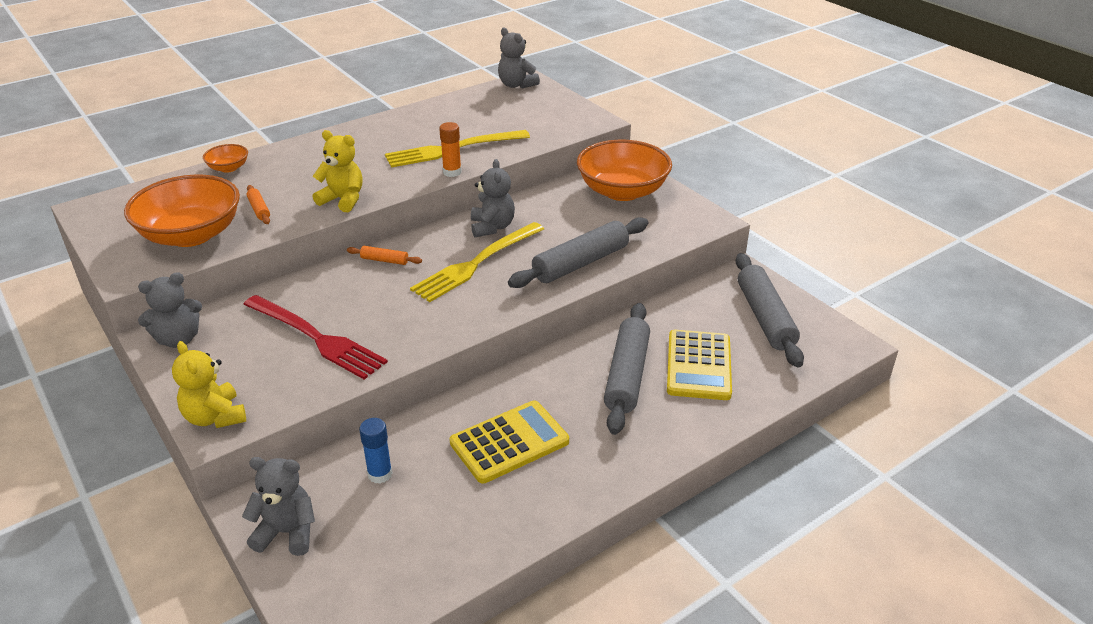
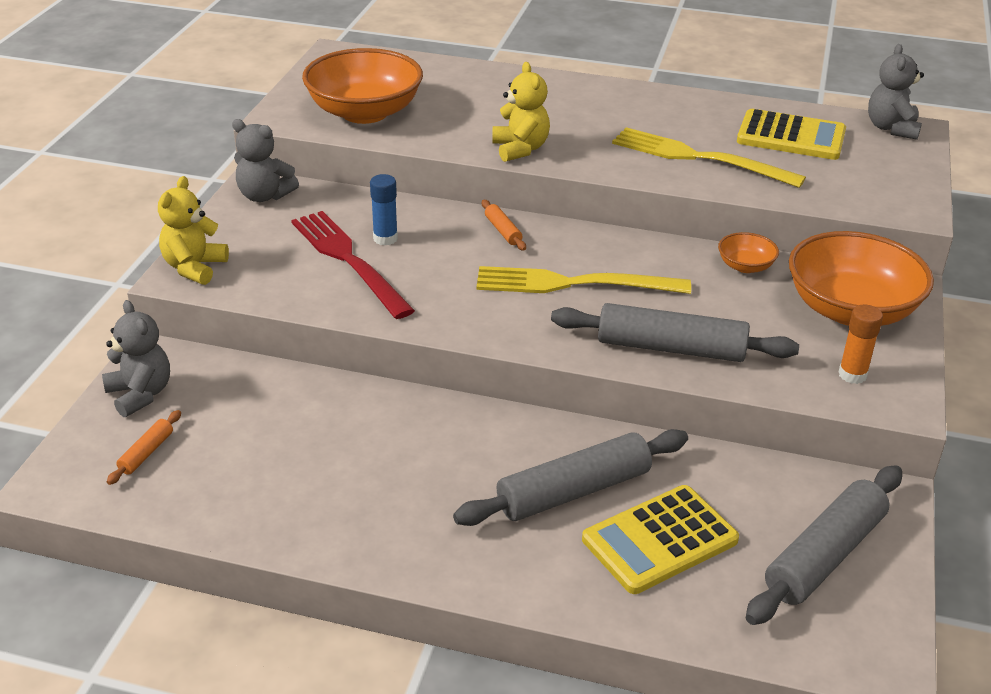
camera: 50 degrees right, 0 degrees up
(228, 168) = (481, 73): orange bowl -> orange bowl (745, 266)
(259, 209) = (444, 120): orange rolling pin -> orange rolling pin (146, 453)
(318, 338) = (347, 259): red fork -> red fork turned 150 degrees clockwise
(380, 474) = (255, 405): blue glue stick -> blue glue stick (385, 238)
(452, 172) = (659, 178): orange glue stick -> orange glue stick (852, 375)
(492, 227) = (647, 261): grey teddy bear -> none
(509, 442) = (379, 461): yellow calculator -> yellow calculator (791, 136)

